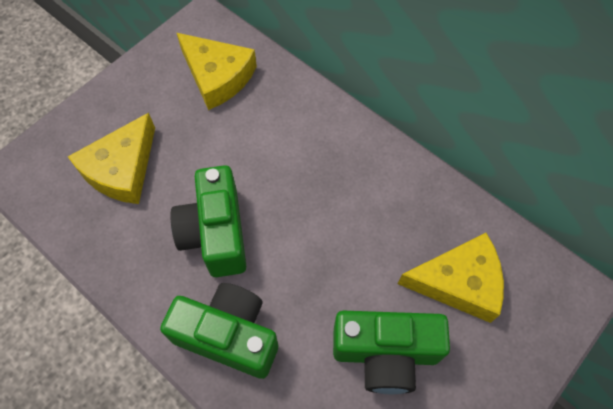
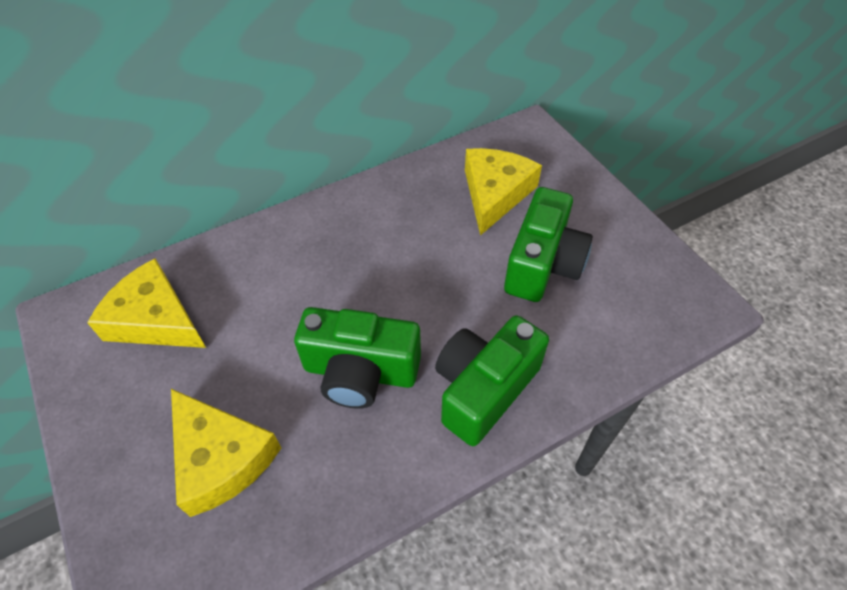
camera: 70 degrees left, 10 degrees down
(217, 76) = (155, 319): yellow cheese -> yellow cheese turned 120 degrees counterclockwise

